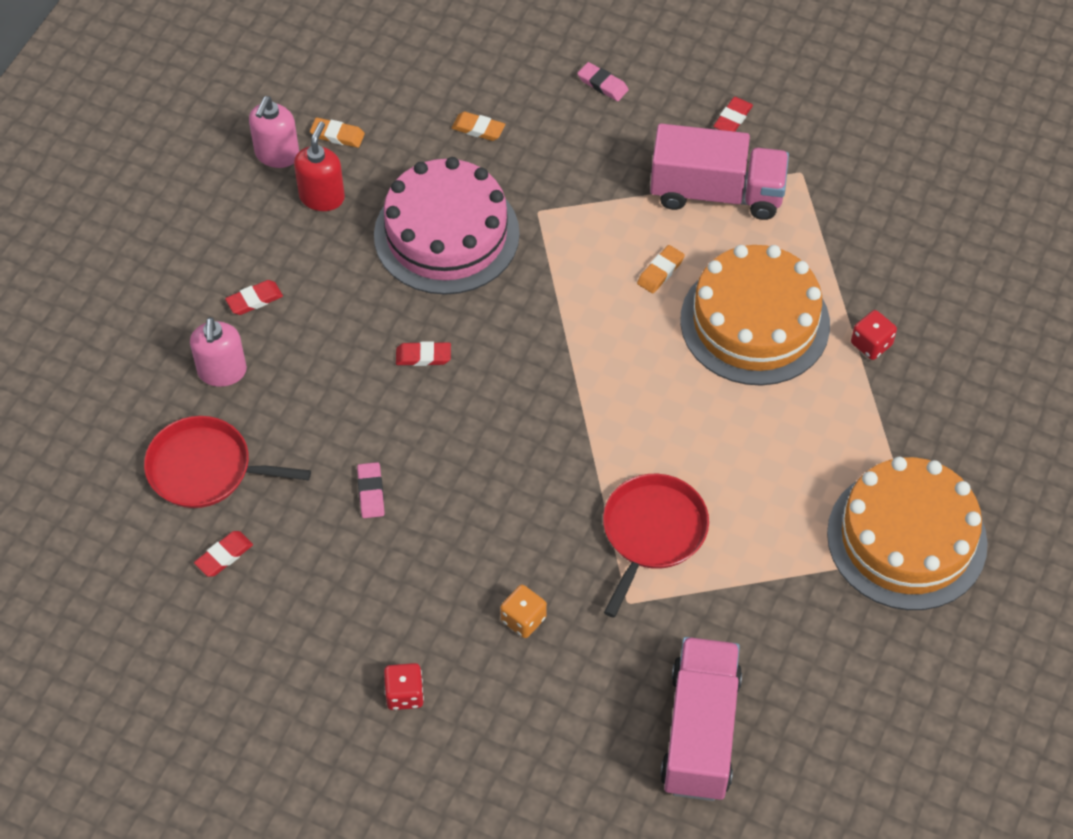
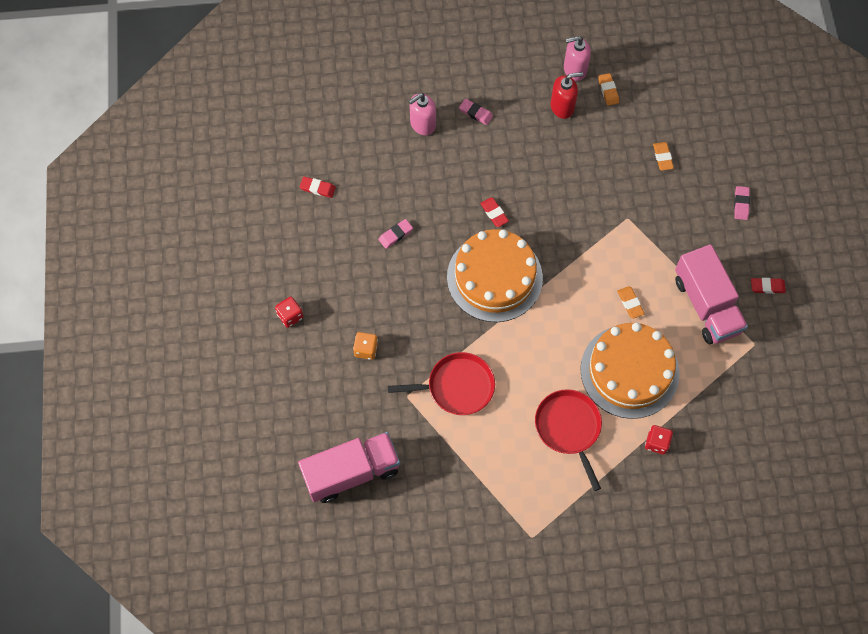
camera: 60 degrees right, 10 degrees up
(205, 469) = (361, 150): red pan -> red pan (569, 428)
(254, 300) = (475, 113): red eraser -> pink eraser
(446, 234) = (580, 181): pink cake -> none
(660, 271) = (630, 303): orange eraser -> orange eraser turned 60 degrees clockwise
(907, 538) = (536, 524): orange cake -> orange cake (494, 277)

